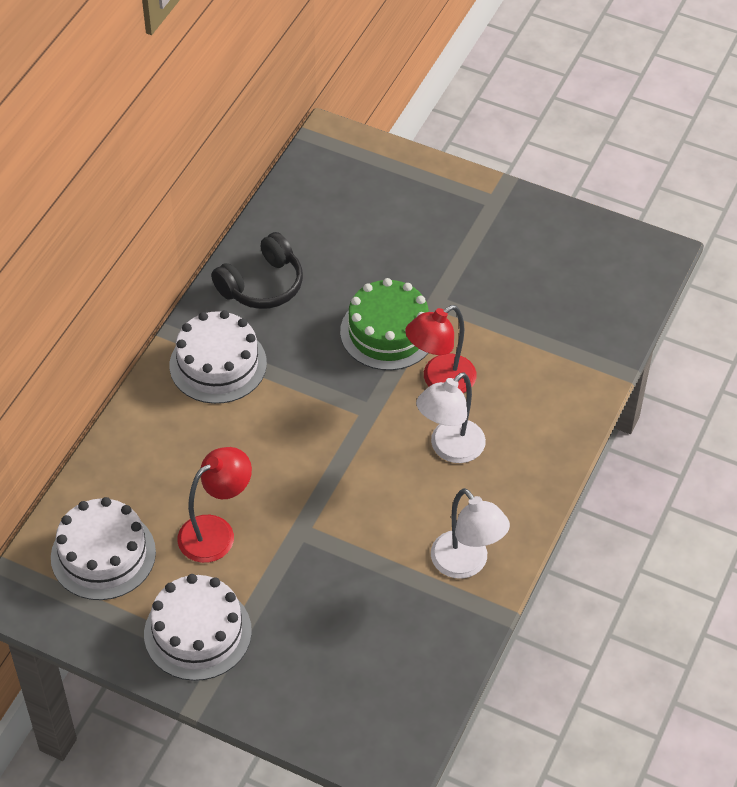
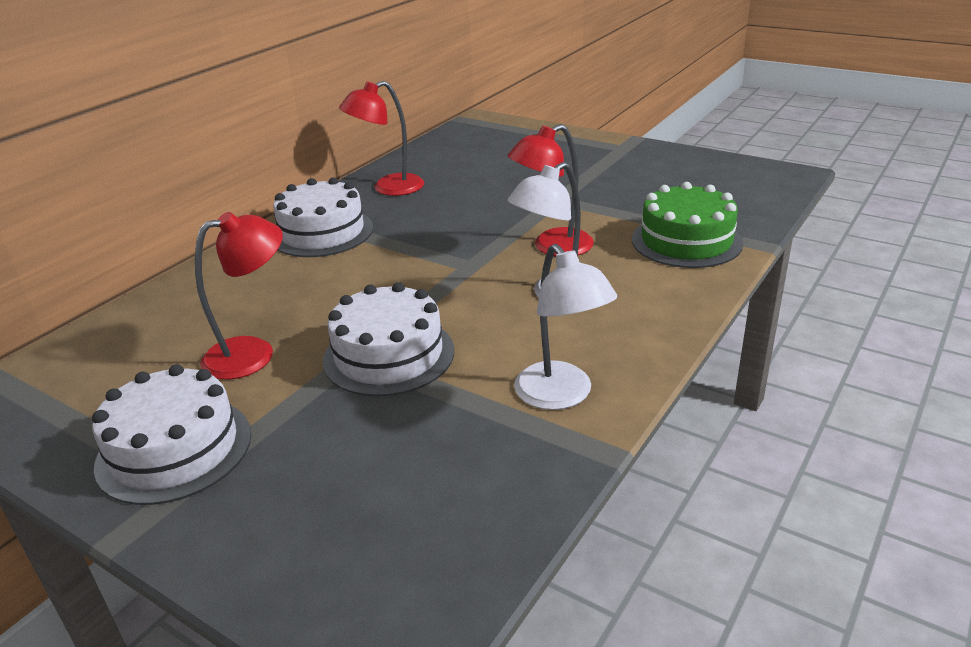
camera: 10 degrees right, 20 degrees down
(103, 554) = (108, 367): white cake -> white cake (388, 355)
(262, 285) = (388, 188): black headphones -> red lamp
(388, 332) = (503, 216): green cake -> green cake (686, 241)

